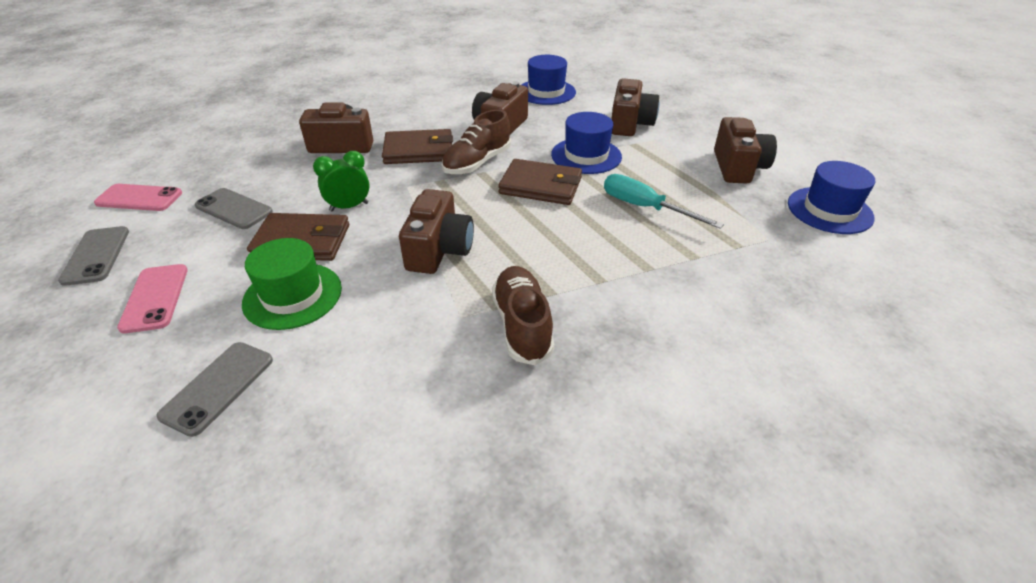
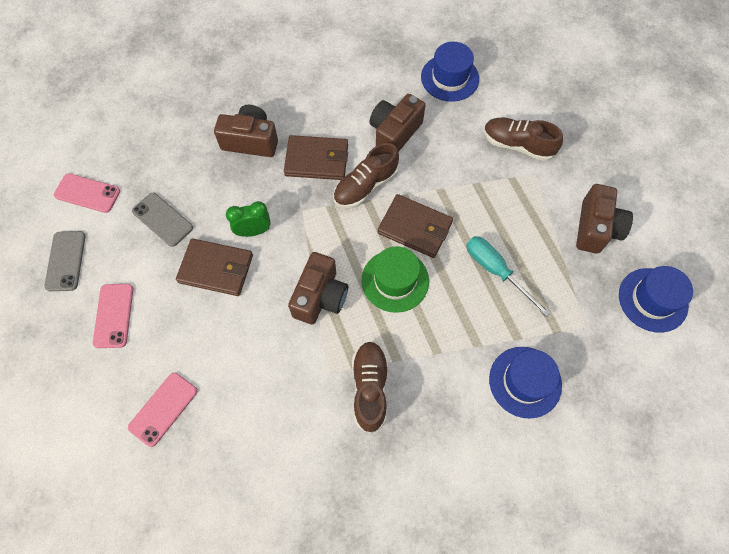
camera: 10 degrees right, 25 degrees up
(218, 387) = (163, 409): grey phone -> pink phone
(292, 295) = (210, 329): green hat -> green hat (395, 280)
(586, 156) = (464, 190): blue hat -> blue hat (525, 382)
(630, 124) = (517, 145): brown camera -> brown shoe

